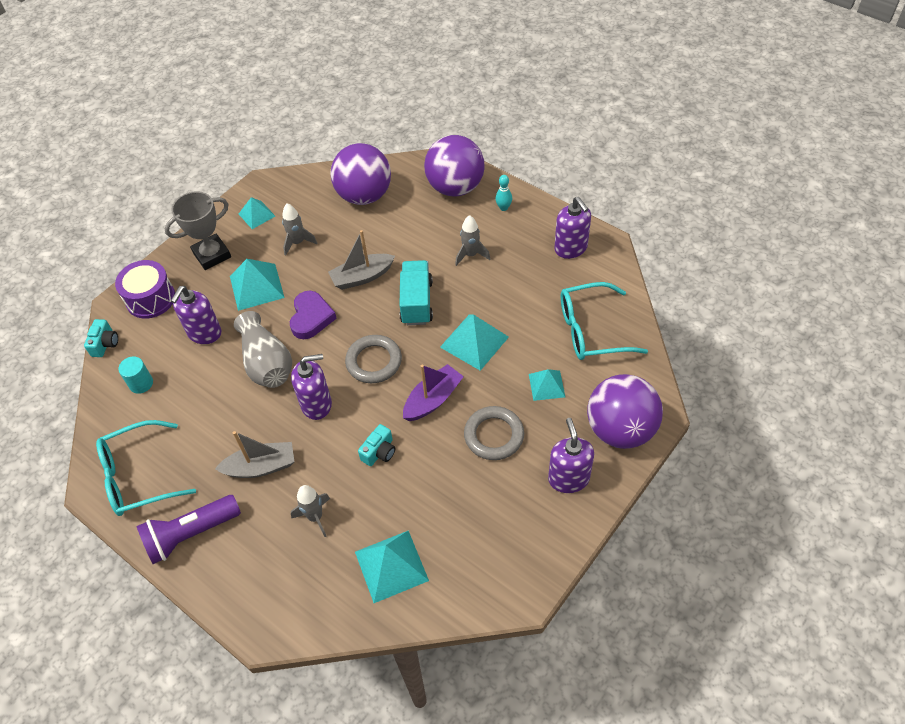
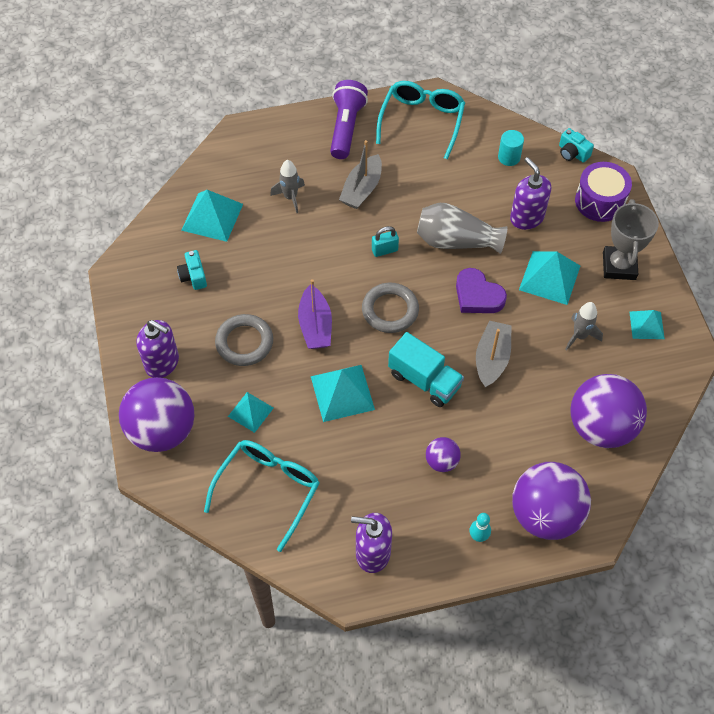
camera: 125 degrees right, 5 degrees up
(316, 404) = (384, 250): purple soap dispenser -> turquoise padlock
(379, 452) = (304, 263): turquoise camera -> turquoise camera (193, 276)
(471, 255) = (441, 461): grey rocket -> purple ball

